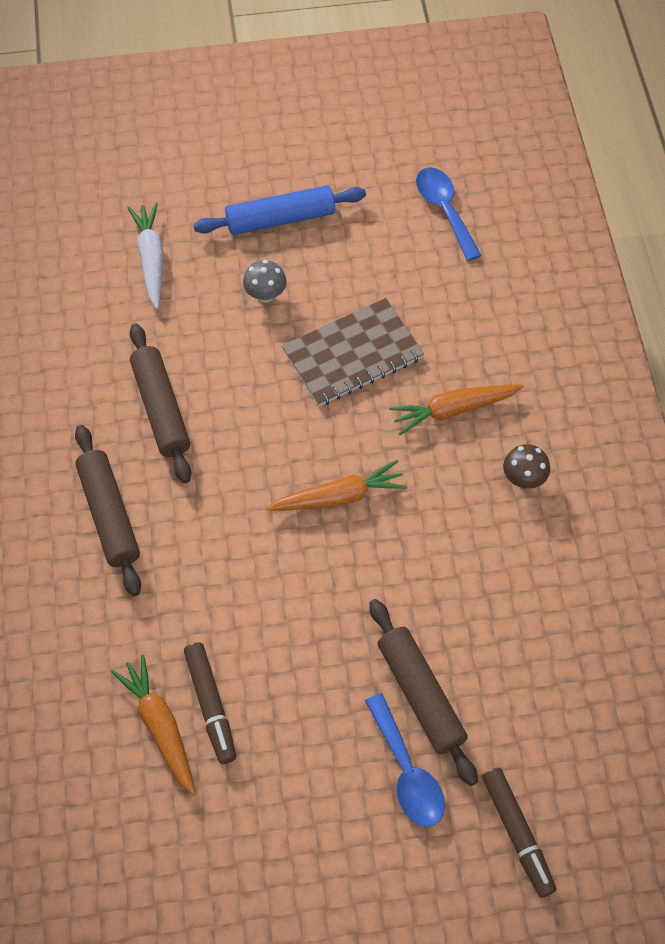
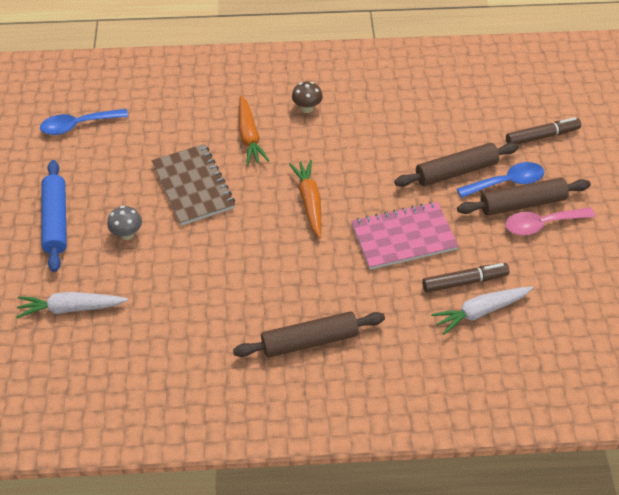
camera: 85 degrees left, 10 degrees down
(160, 726) = (480, 311): orange carrot -> white carrot
(161, 408) = (219, 305): brown rolling pin -> brown rolling pin (522, 203)
(284, 622) = (403, 237): none -> pink notebook
(326, 822) = (542, 224): none -> pink spoon

